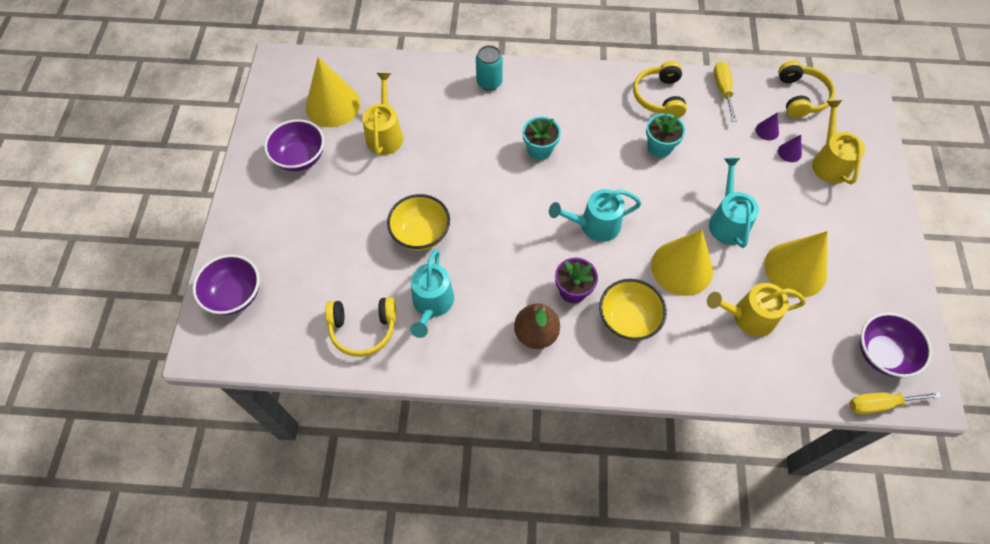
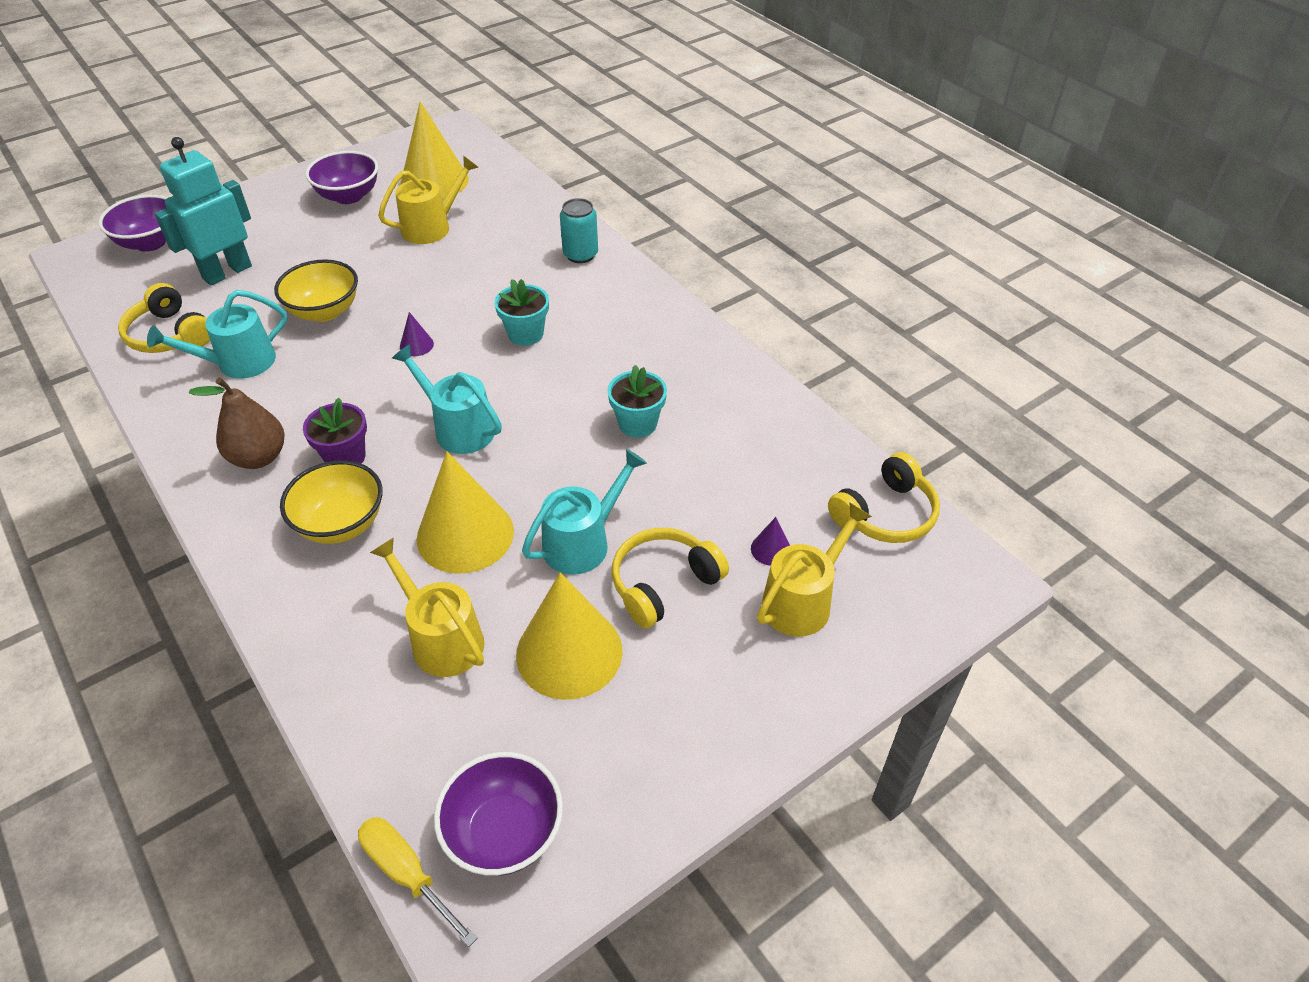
camera: 50 degrees right, 15 degrees down
(321, 266) = (227, 272): none -> turquoise robot
(659, 97) = (717, 386): yellow headphones -> yellow headphones (664, 584)
(722, 90) = (799, 434): yellow screwdriver -> none
(767, 131) = (782, 508): purple cone -> purple cone (416, 345)

